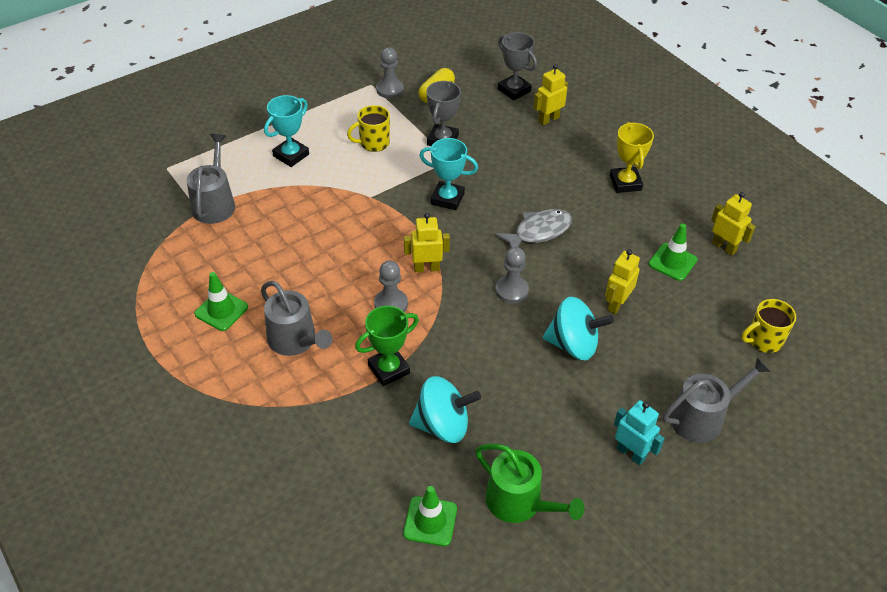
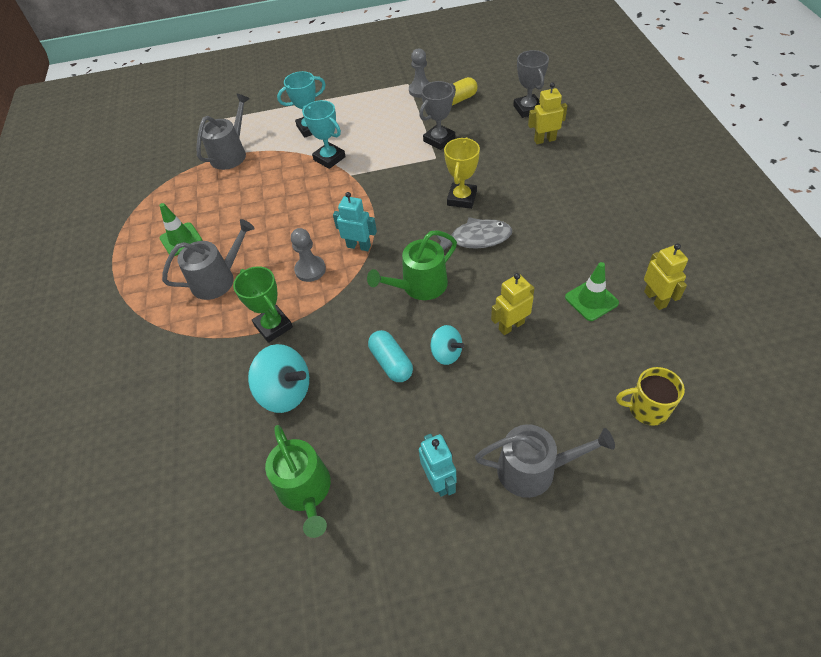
camera: 30 degrees right, 5 degrees up
(295, 340) = (218, 279): grey watering can -> grey watering can turned 105 degrees counterclockwise
(373, 143) = (380, 131): yellow mug -> none
(389, 369) = (273, 326): green trophy -> green trophy turned 60 degrees clockwise
(426, 268) = (359, 246): yellow robot -> turquoise robot
(430, 521) = (220, 478): green traffic cone -> none
(447, 199) = (413, 190): turquoise trophy -> turquoise trophy (329, 158)
(511, 290) = (420, 286): grey pawn -> green watering can
(528, 368) = (391, 363): none -> turquoise capsule
(573, 345) = (446, 353): turquoise spinning top -> turquoise spinning top, size x0.60
(625, 183) = (586, 212): yellow trophy -> yellow trophy (462, 198)

